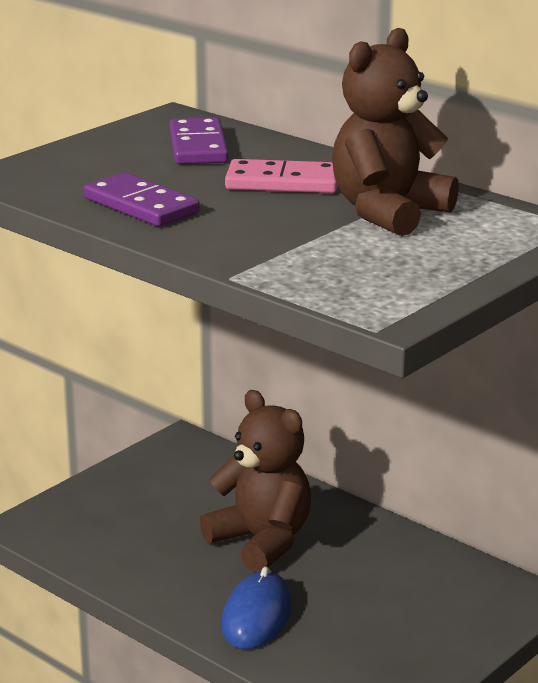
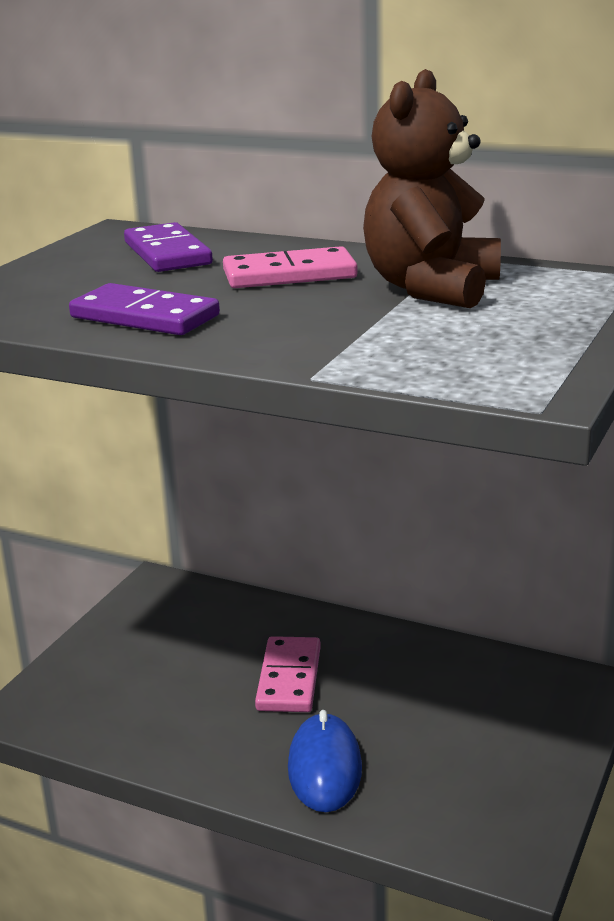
camera: 15 degrees left, 0 degrees up
(261, 541) = (289, 678): brown teddy bear -> pink domino

